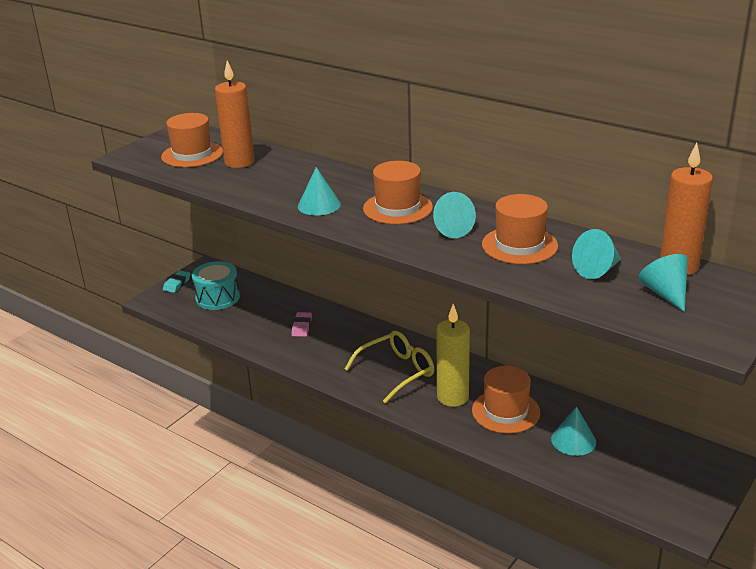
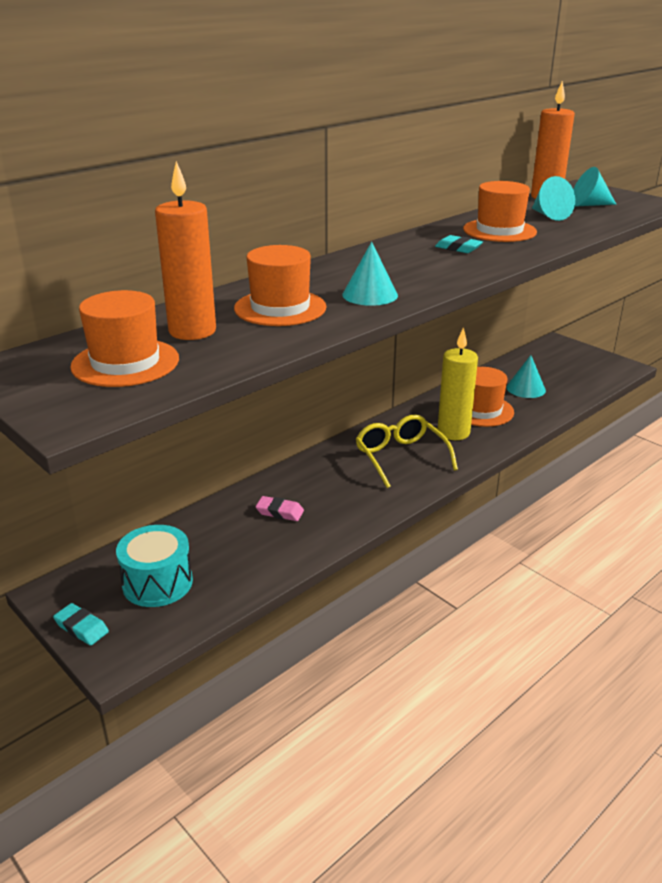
camera: 80 degrees left, 0 degrees up
(397, 208) = (398, 262): orange hat -> orange hat (280, 308)
(450, 229) = (458, 248): turquoise cone -> turquoise eraser

